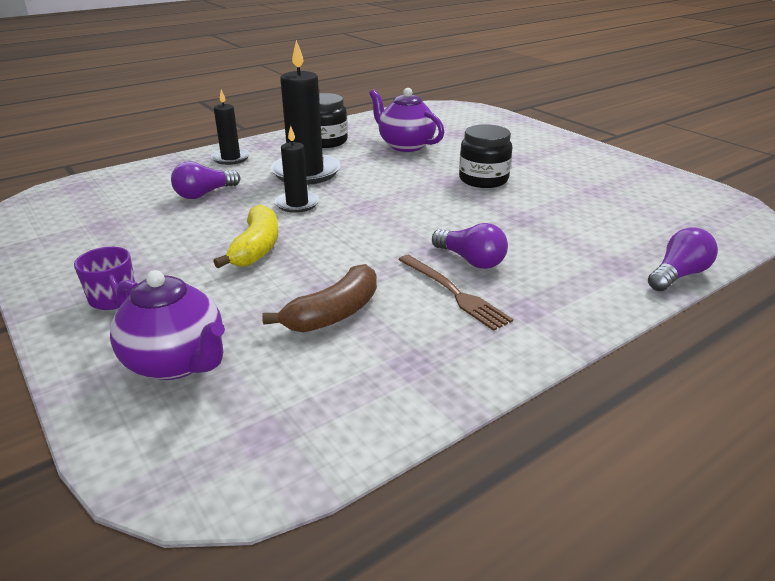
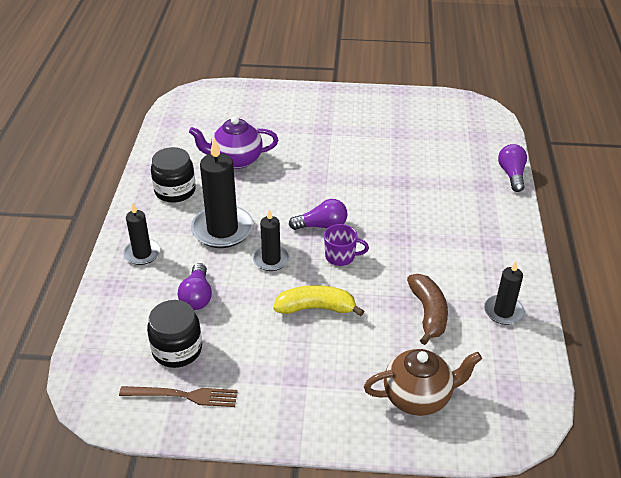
camera: 50 degrees left, 10 degrees up
(114, 299) = (316, 400): purple mug -> purple mug (341, 256)
(177, 362) = (418, 397): purple teapot -> brown teapot
(256, 248) = (316, 308): yellow banana -> yellow banana turned 45 degrees counterclockwise
(412, 368) = (503, 311): none -> black candle
(454, 293) = (452, 258): brown fork -> brown fork (183, 396)
(471, 260) = (426, 231): purple light bulb -> purple light bulb (322, 226)
(483, 179) = (333, 162): black jar -> black jar (177, 349)

